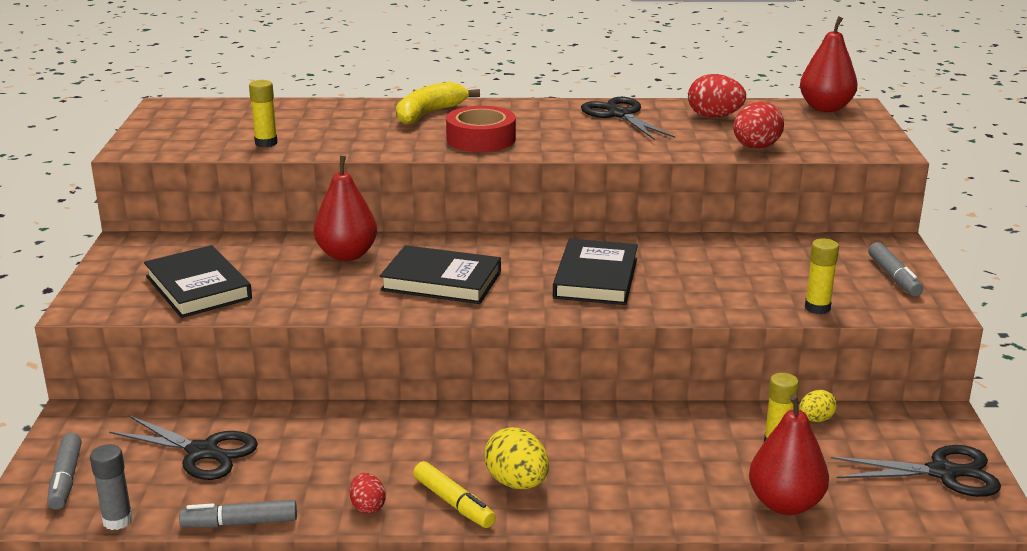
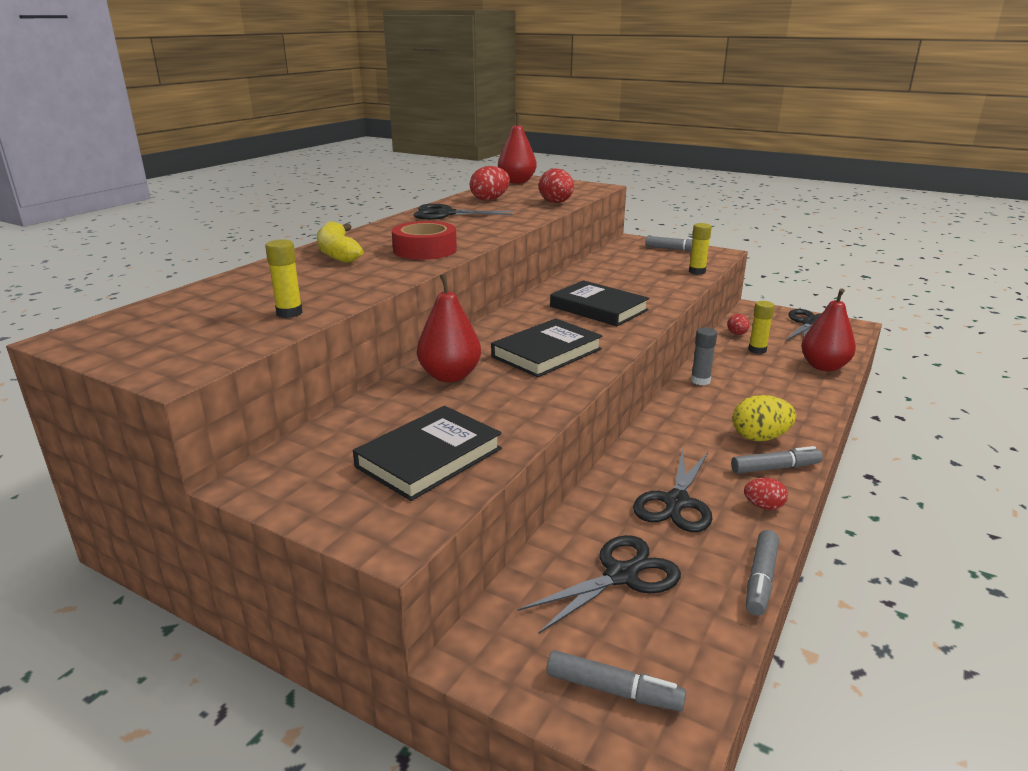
camera: 60 degrees left, 0 degrees up
(117, 520) = (721, 662): grey glue stick -> grey glue stick (700, 381)
(198, 287) = (429, 458): black book -> black book turned 45 degrees counterclockwise
(337, 456) = (676, 502): none -> black scissors
(453, 503) = (774, 468): yellow marker -> grey marker
(815, 419) = (737, 334): yellow egg -> red egg

